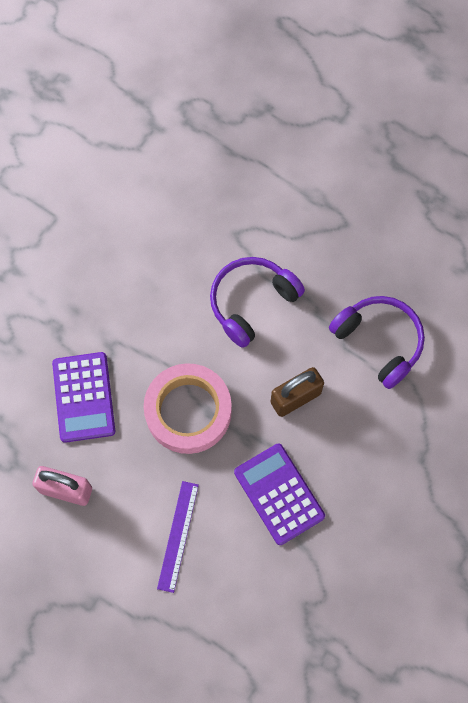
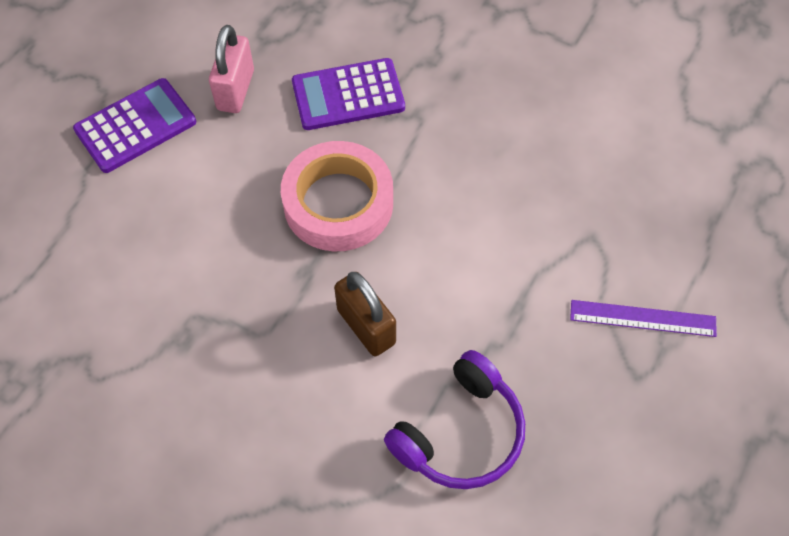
camera: 85 degrees right, 10 degrees down
(178, 536) = (179, 206): purple ruler -> purple ruler (643, 318)
(251, 302) = (496, 263): purple headphones -> none
(279, 494) = (233, 315): purple calculator -> purple calculator (135, 126)

